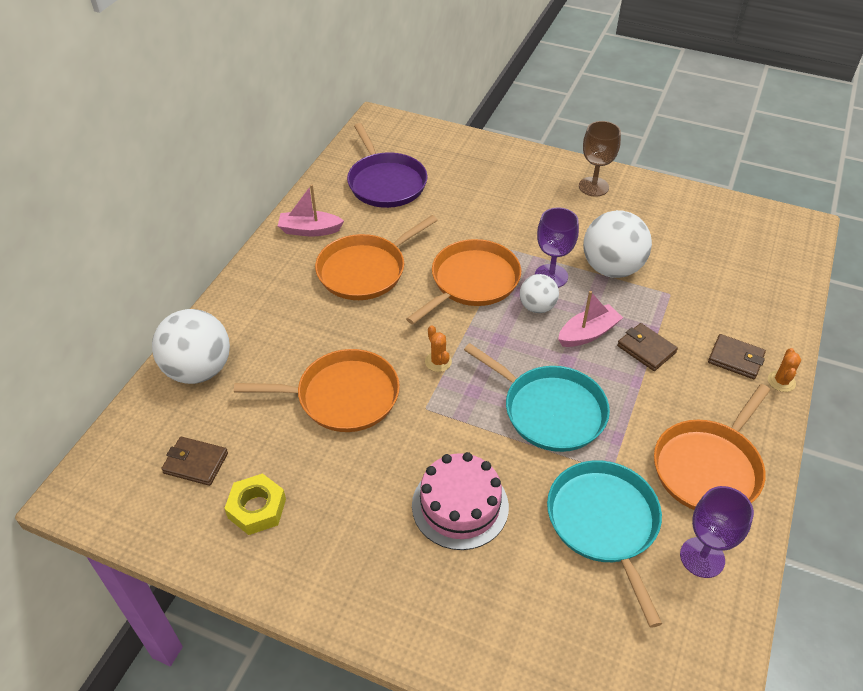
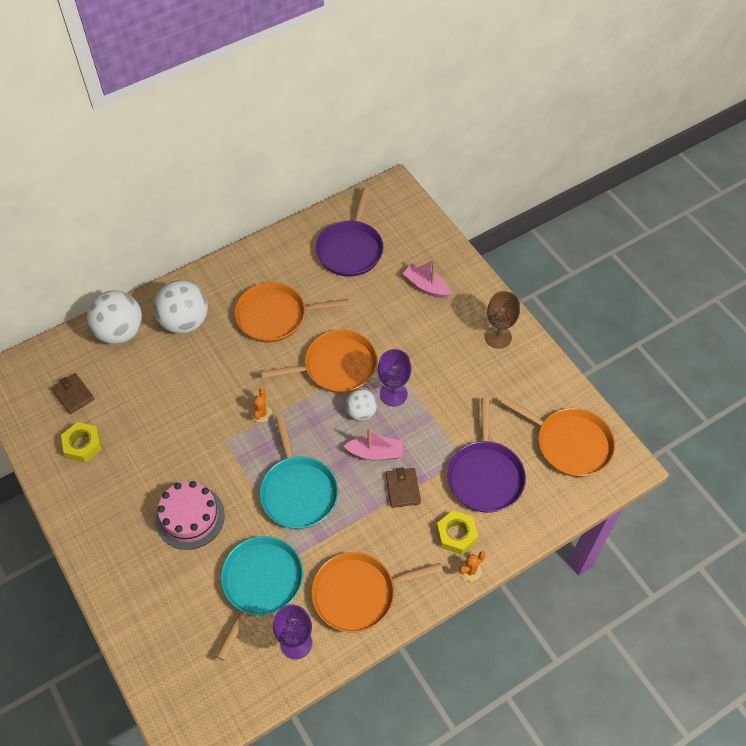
camera: 35 degrees right, 10 degrees up
(310, 230) = (267, 262): pink boat -> pink boat (426, 286)
(342, 396) = (185, 402): orange pan -> orange pan (570, 443)
(611, 268) = (442, 413): white ball -> white ball (185, 321)
(704, 296) = (485, 475): none -> purple pan
(735, 359) = (456, 534): brown wallet -> yellow nut

